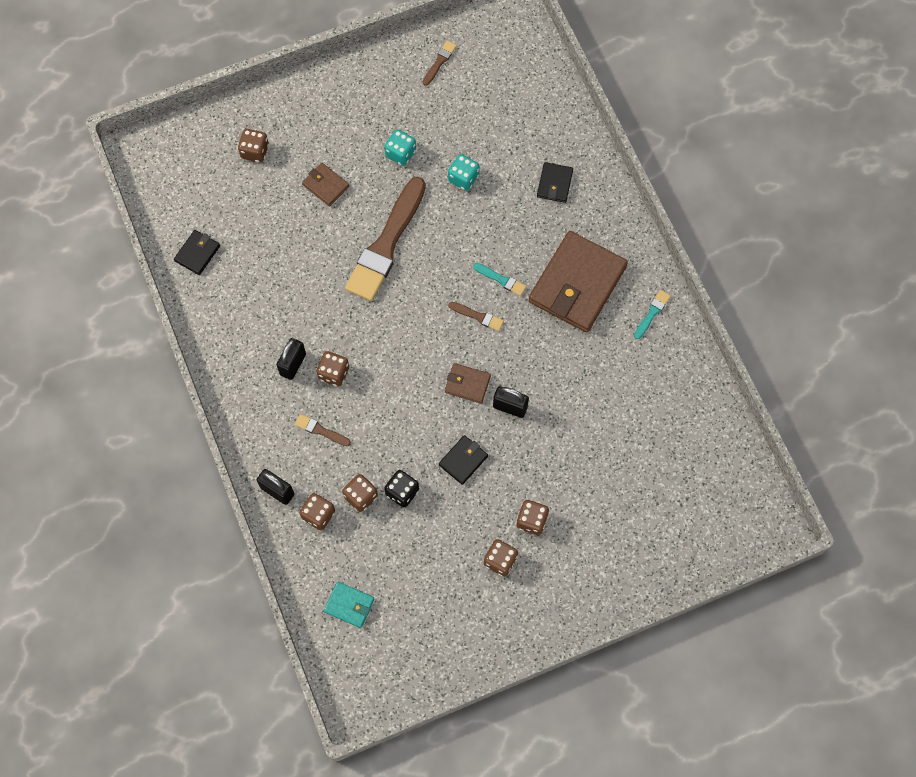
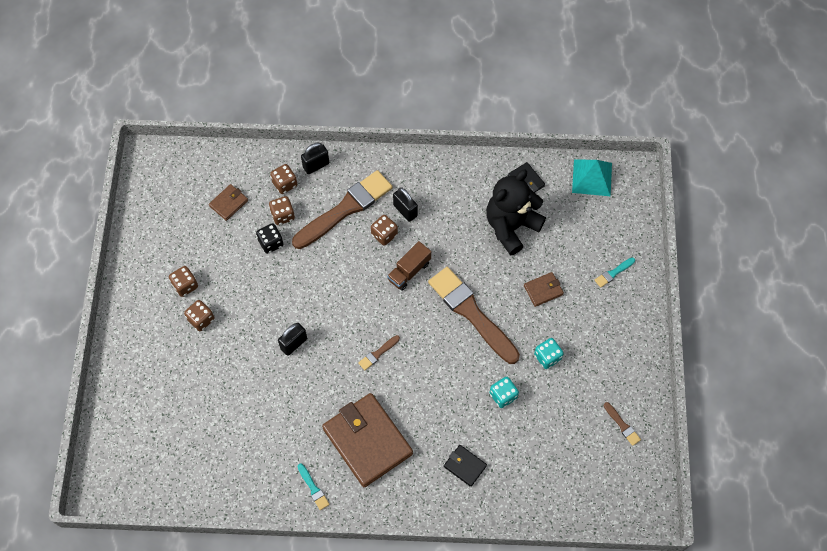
camera: 115 degrees right, 5 degrees down
(163, 188) = (592, 177): none -> turquoise pyramid
(255, 151) = (596, 251): brown dice -> none
(263, 246) = (511, 226): none -> black teddy bear
(320, 430) = (345, 209): brown brush -> brown brush, size x2.49
(349, 605) = (212, 178): turquoise wallet -> none
(366, 327) = (409, 271): none -> brown truck
(463, 460) = (271, 293): black wallet -> none
(467, 384) = (327, 322): brown wallet -> brown wallet (228, 203)
(501, 280) = (400, 384): turquoise brush -> turquoise brush (613, 273)

